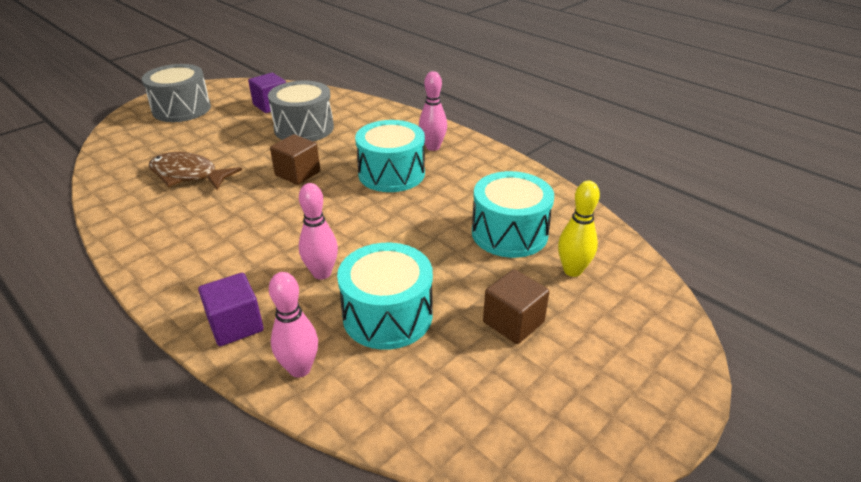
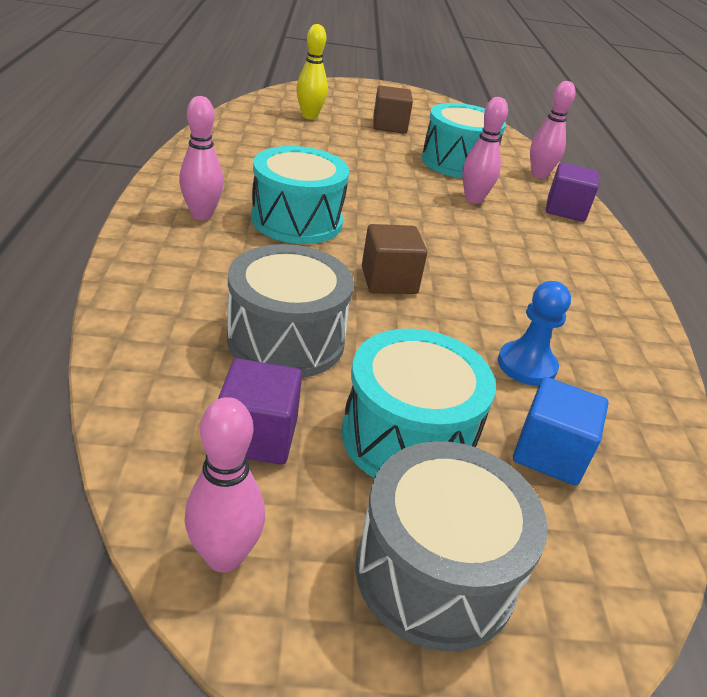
camera: 140 degrees left, 0 degrees up
(158, 150) = (549, 453): none -> blue cube
(188, 175) = (526, 365): brown fish -> blue pawn
(245, 87) = (224, 556): none -> pink bowling pin
(509, 233) = (301, 143): turquoise drum -> turquoise drum (407, 437)

